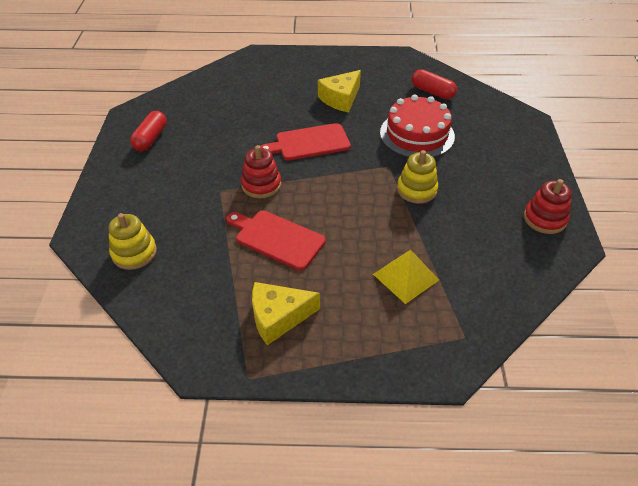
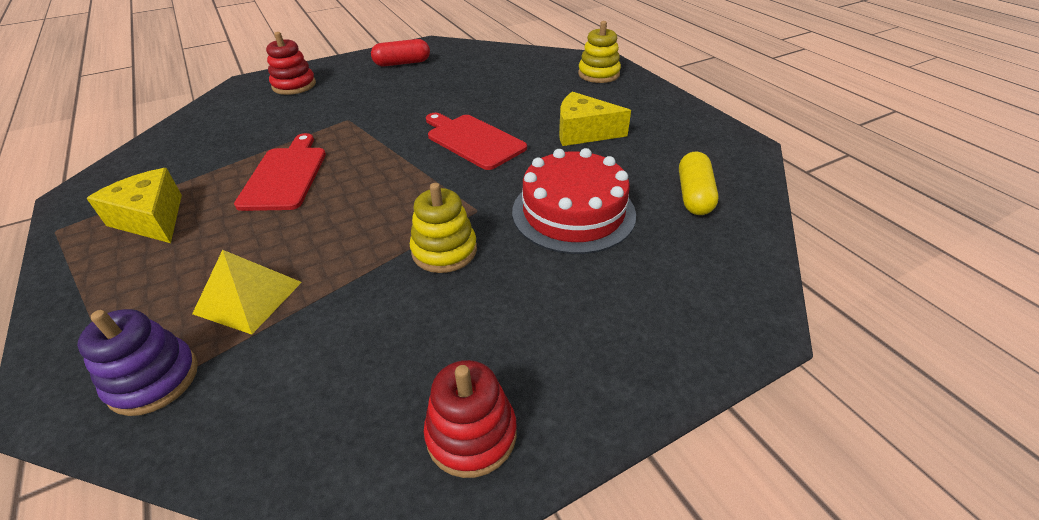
camera: 60 degrees right, 5 degrees down
(134, 253) = (232, 111): yellow stacking toy -> yellow stacking toy (598, 74)
(261, 185) = (372, 137): red stacking toy -> red stacking toy (294, 85)
(432, 92) = (694, 195): red capsule -> yellow capsule
(453, 324) = (154, 380): none -> purple stacking toy

